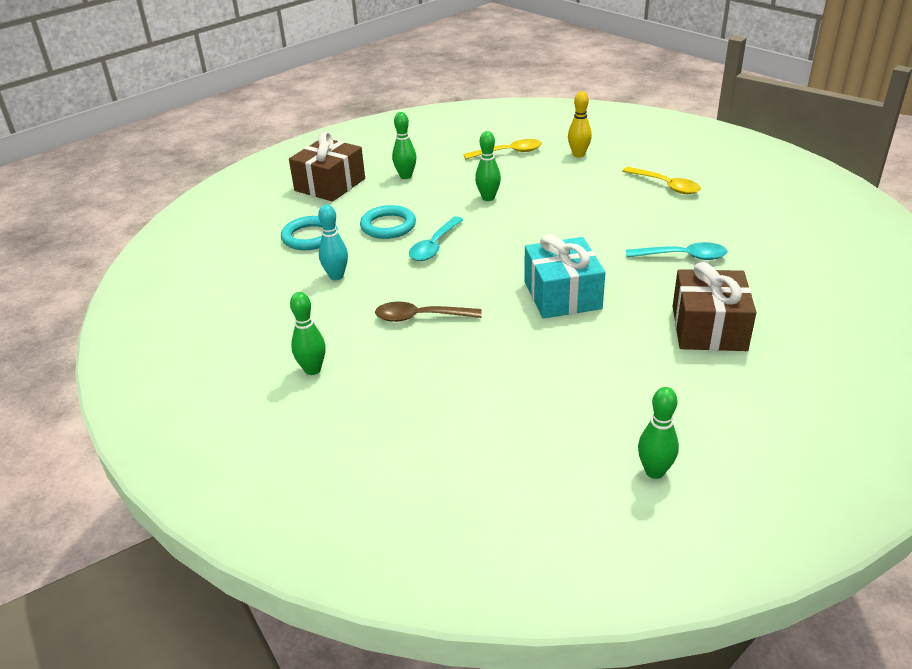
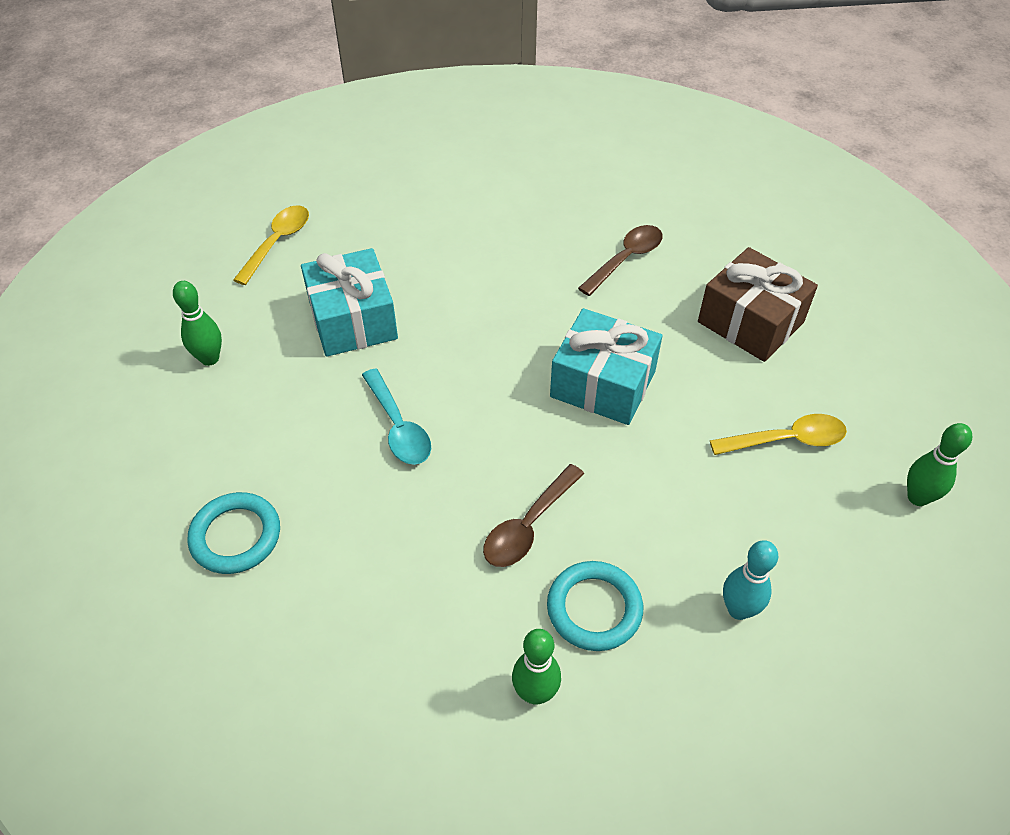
camera: 55 degrees left, 15 degrees up
(330, 185) = (129, 442): brown gift -> none
(336, 276) = (360, 558): turquoise bowling pin -> turquoise bowling pin (738, 609)
(388, 226) = (305, 443): turquoise ring -> turquoise ring (594, 608)
(488, 198) = (353, 320): green bowling pin -> turquoise gift
(578, 155) = (356, 197): yellow bowling pin -> none
(666, 186) = (494, 184): yellow spoon -> yellow spoon (787, 440)
(683, 256) = (626, 259): turquoise spoon -> brown spoon

